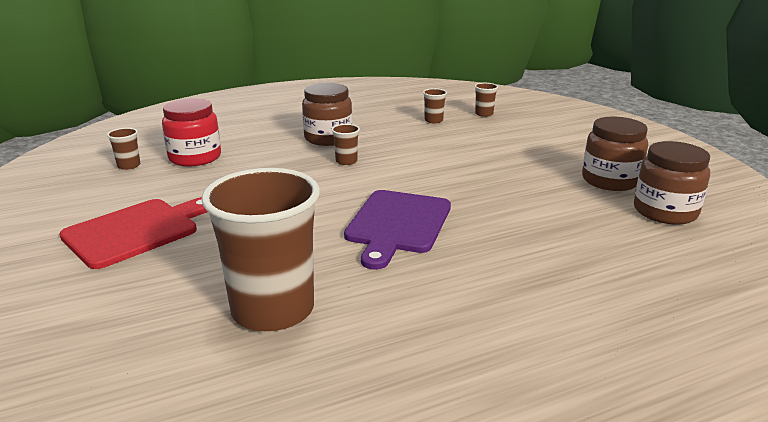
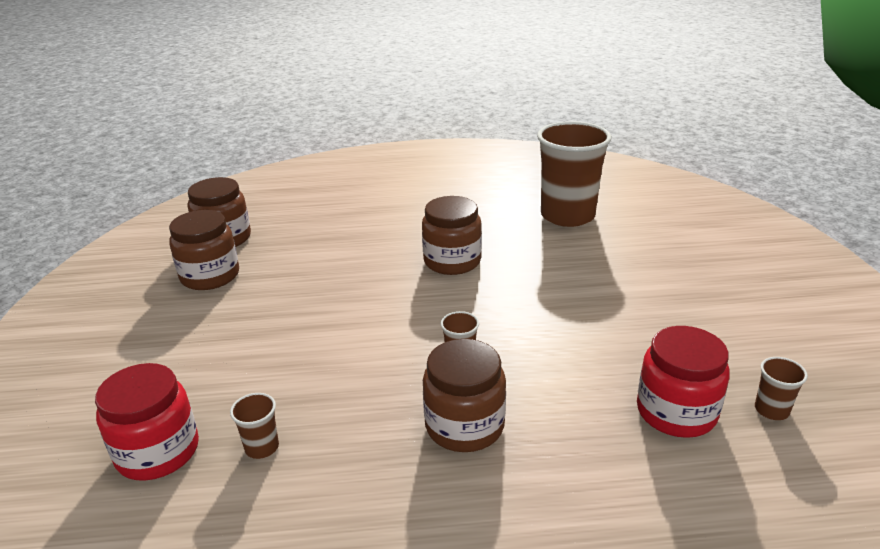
camera: 160 degrees left, 5 degrees up
(136, 231) = (695, 292): red cutting board -> none
(398, 224) = (452, 261): purple cutting board -> brown jar
(484, 114) = (158, 452): brown cup -> red jar

